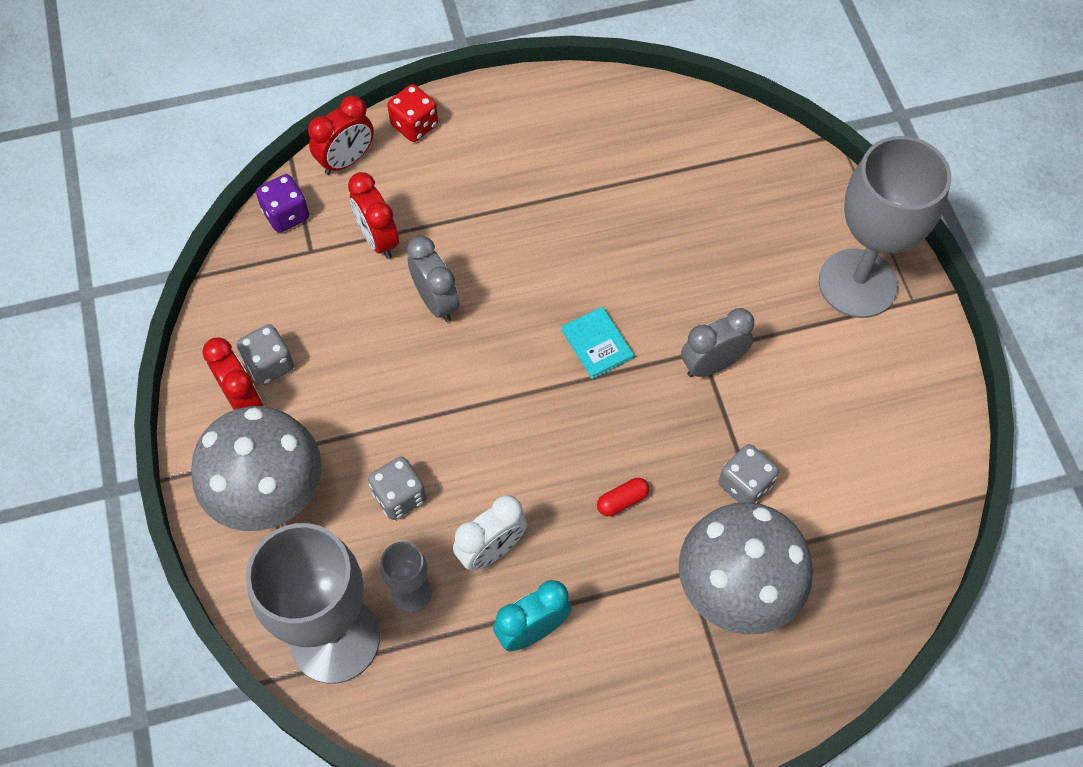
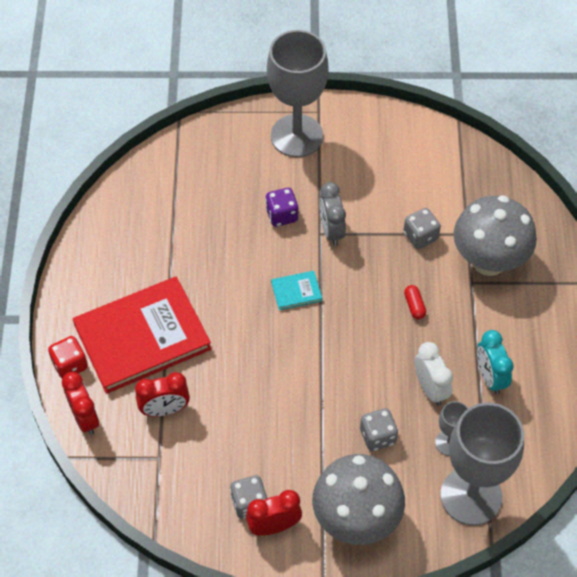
camera: 75 degrees left, 5 degrees down
(286, 215) = (120, 469): purple dice -> purple dice (282, 215)
(436, 301) = (231, 382): grey clock -> none
(474, 188) = (142, 337): none -> red book

